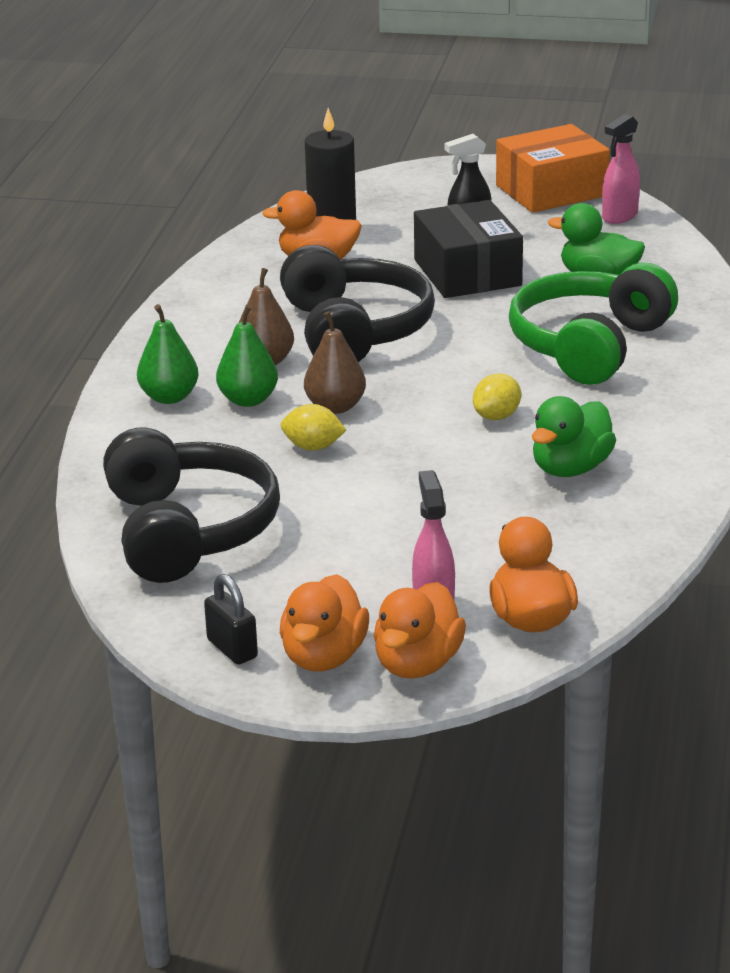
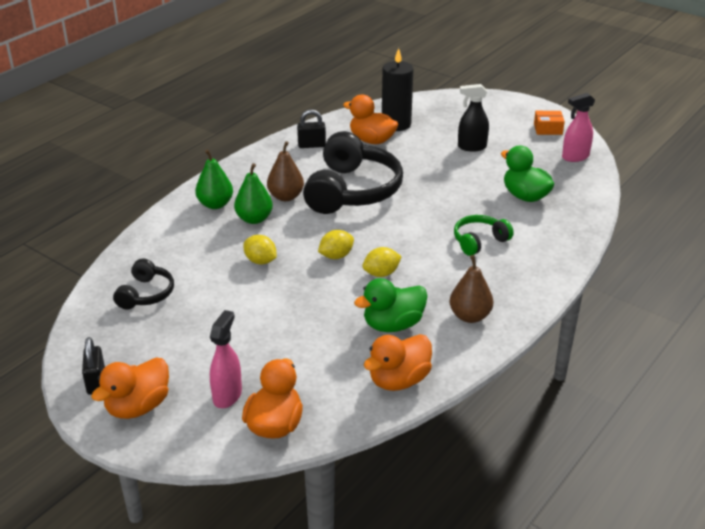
camera: 25 degrees right, 5 degrees up
(188, 530) = (146, 294): black headphones -> black headphones, size x0.50
(234, 288) = (311, 145): none -> black padlock
(335, 407) = (296, 238): brown pear -> brown pear (470, 316)
(413, 413) = (336, 256): none -> yellow lemon
(417, 664) = (183, 432): orange duck -> orange duck (399, 380)
(467, 272) = (450, 171): black box -> none
(551, 191) = (548, 129): orange box -> orange box, size x0.46
(589, 345) = (479, 241): green headphones -> green headphones, size x0.50

